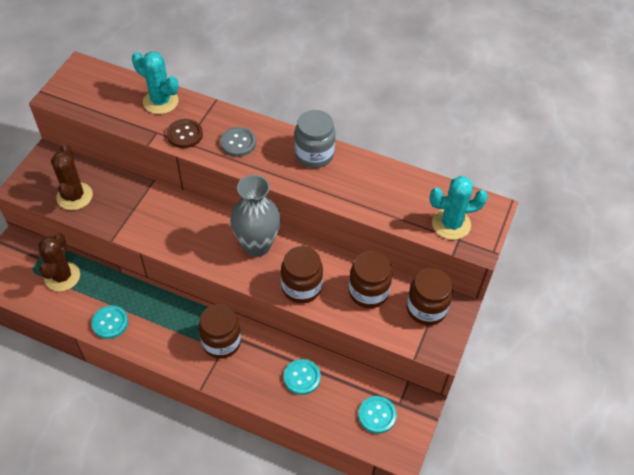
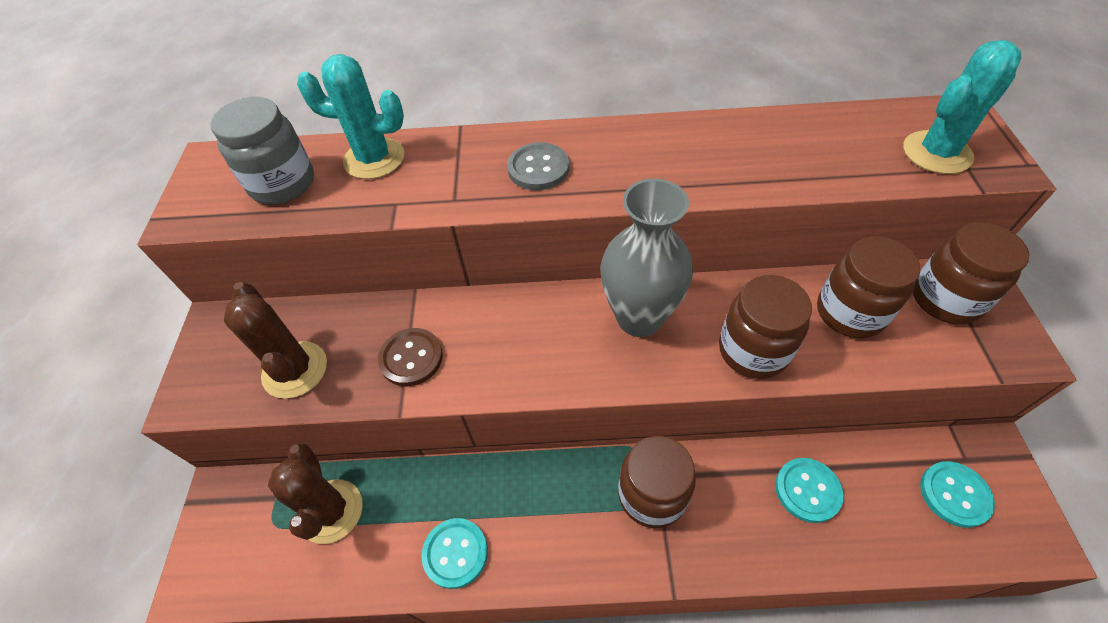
camera: 20 degrees left, 0 degrees up
(185, 134) = (445, 189): brown button -> brown button (411, 358)
(314, 154) = (664, 141): grey jar -> grey jar (282, 184)

